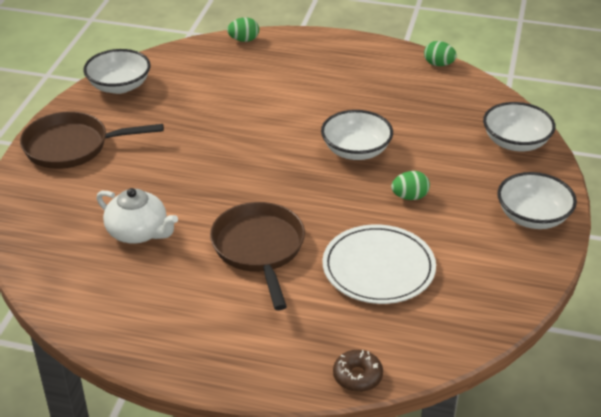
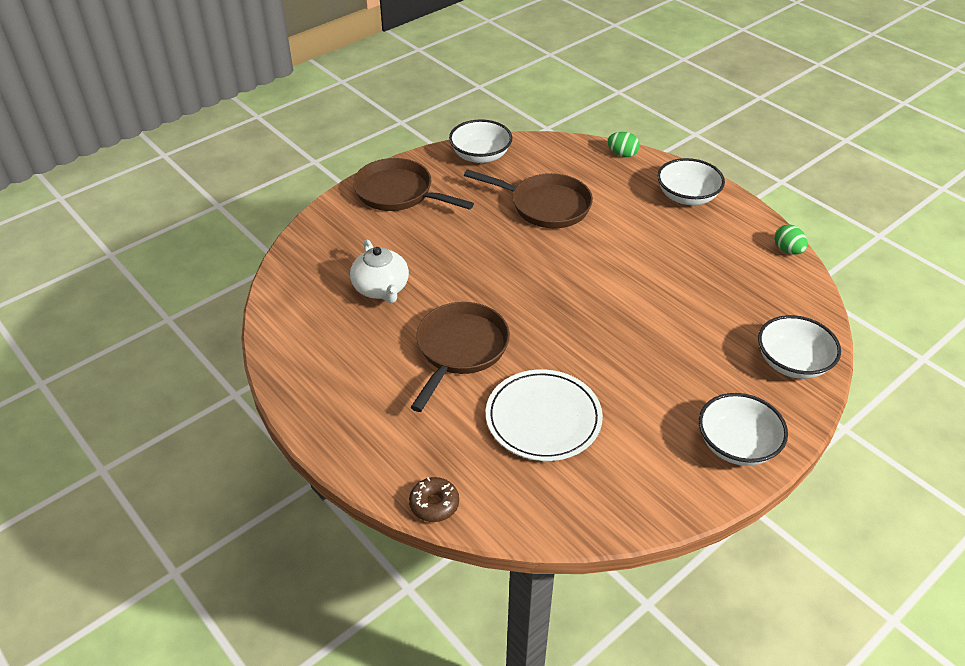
camera: 35 degrees right, 5 degrees up
(219, 105) = (545, 206): none -> brown pan
(356, 151) = (626, 300): white bowl -> white bowl (687, 196)
(409, 197) = (634, 366): green egg -> none

